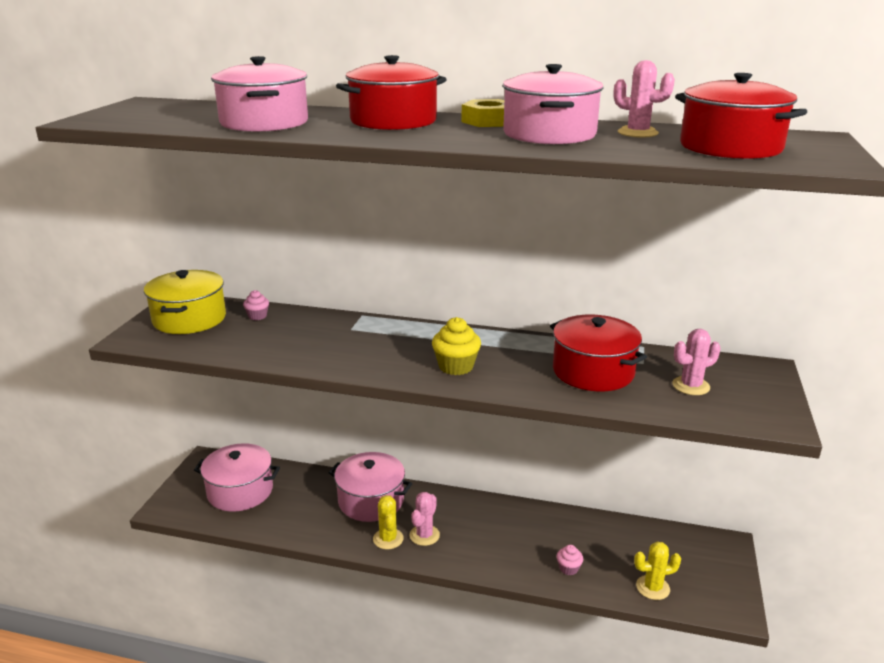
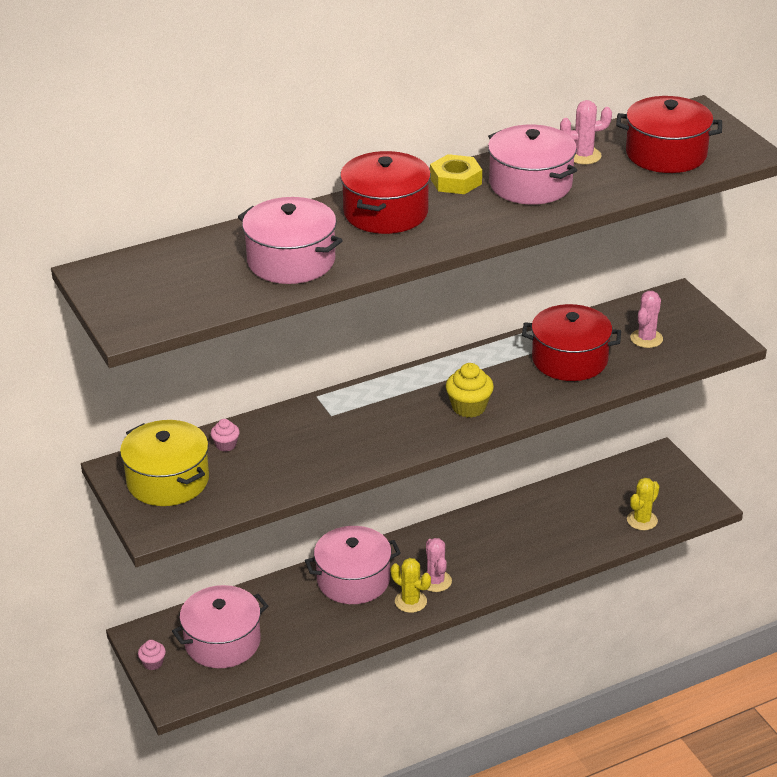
camera: 40 degrees left, 10 degrees up
(568, 568) = (572, 541): pink cupcake -> pink cupcake (153, 663)

